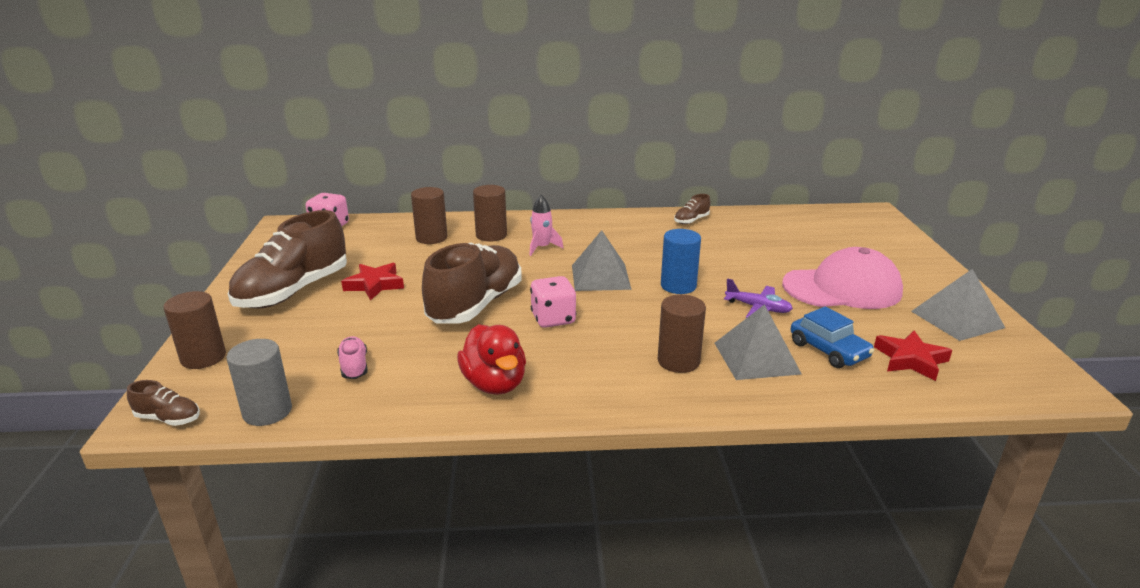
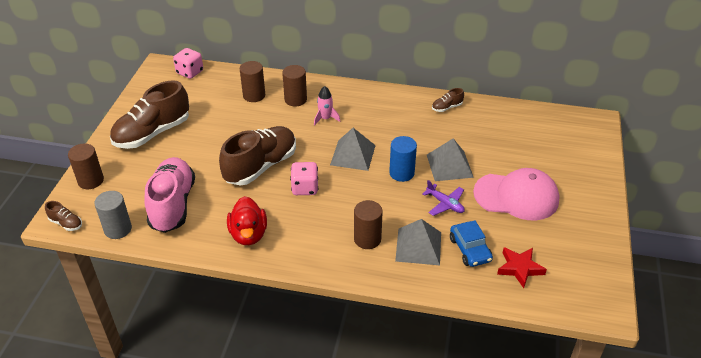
camera: 15 degrees right, 15 degrees up
(354, 367) = (172, 205): pink shoe -> pink shoe, size x2.37
(375, 285) = (203, 136): red star -> none
(957, 319) = (579, 240): grey pyramid -> grey pyramid (449, 166)

